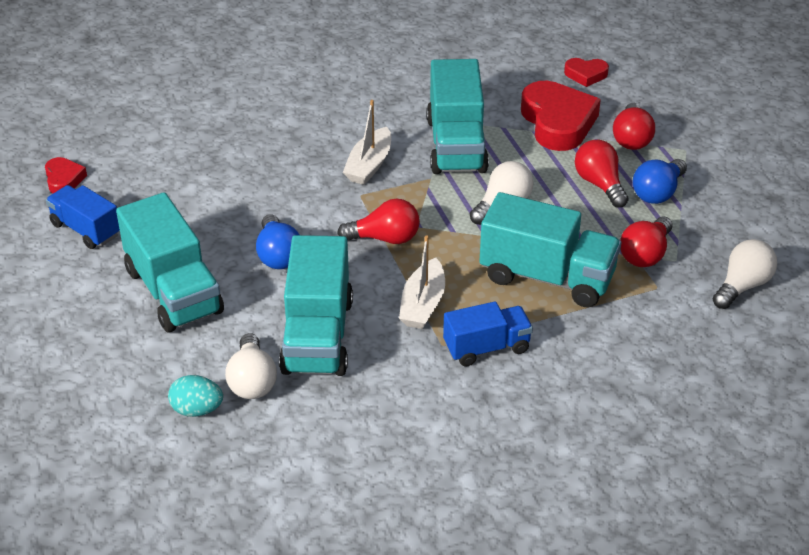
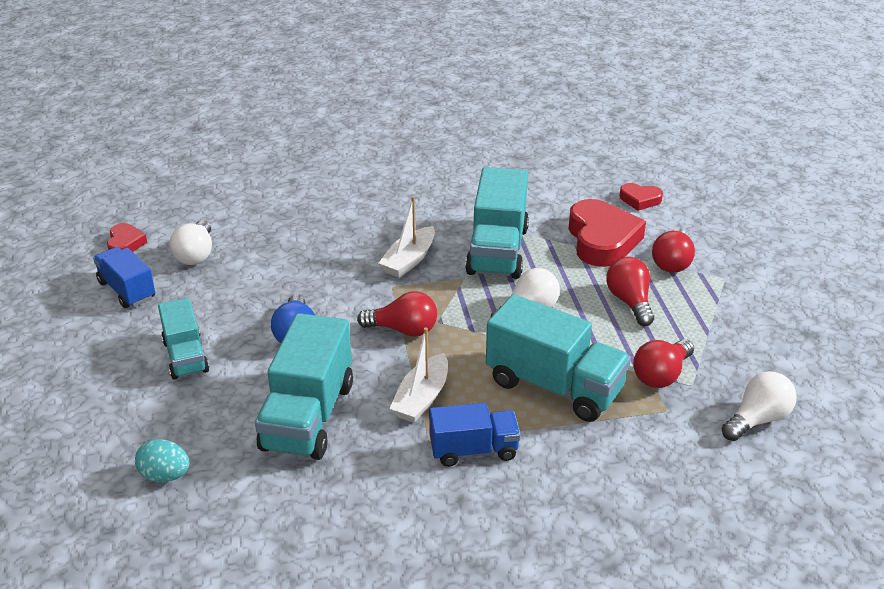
camera: 10 degrees right, 5 degrees down
(173, 291) = (185, 356): turquoise truck -> turquoise truck, size x0.61
(252, 381) = (229, 453): white light bulb -> white light bulb (196, 254)
(658, 193) = (687, 316): blue light bulb -> none

